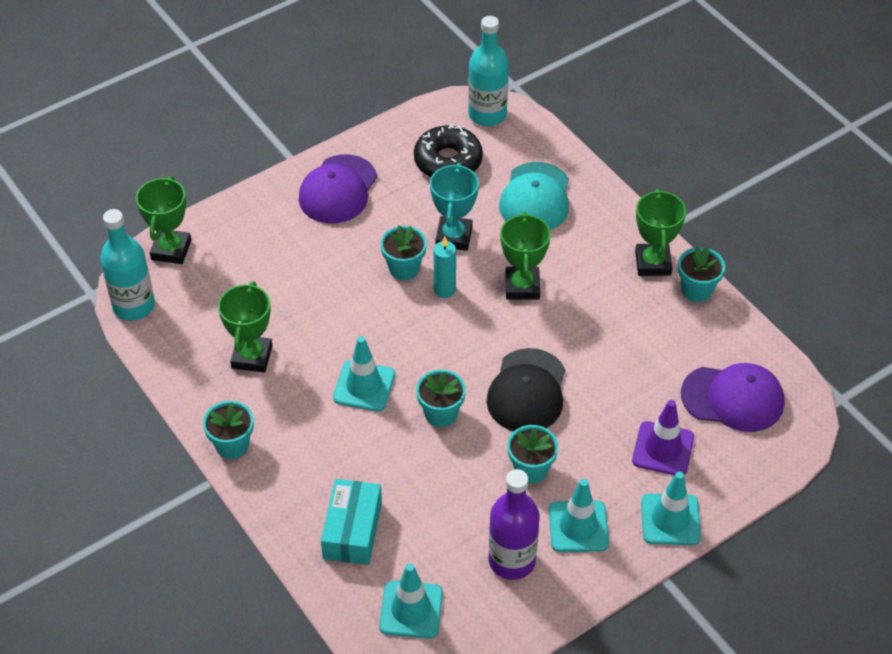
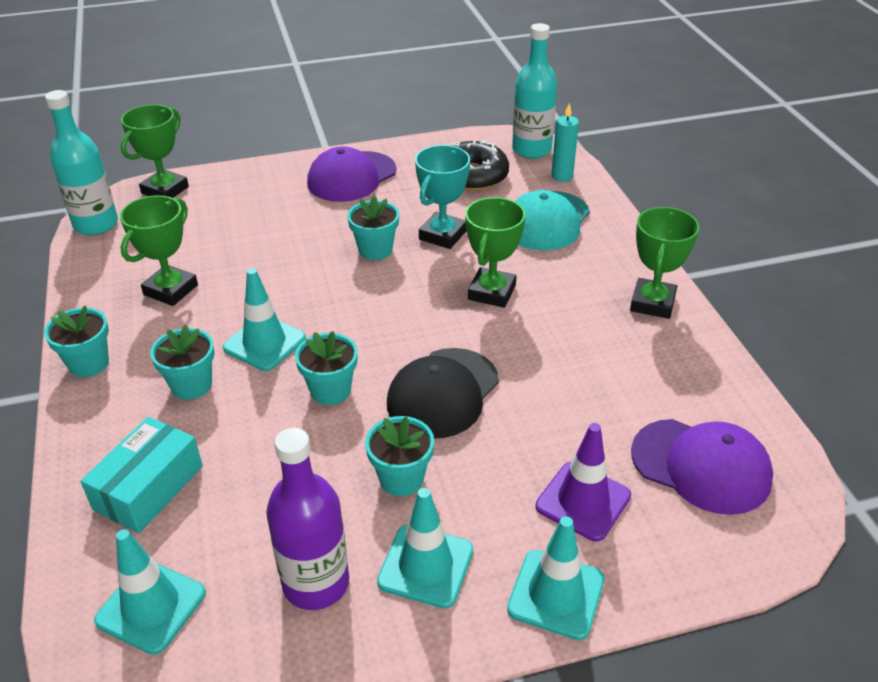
camera: 20 degrees right, 10 degrees down
(444, 290) = (406, 277): turquoise candle -> turquoise candle (562, 176)
(696, 290) = (696, 339): turquoise flower pot -> turquoise flower pot (191, 385)

